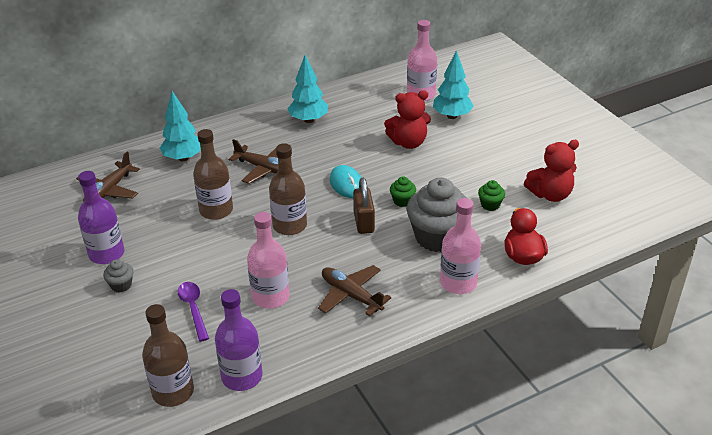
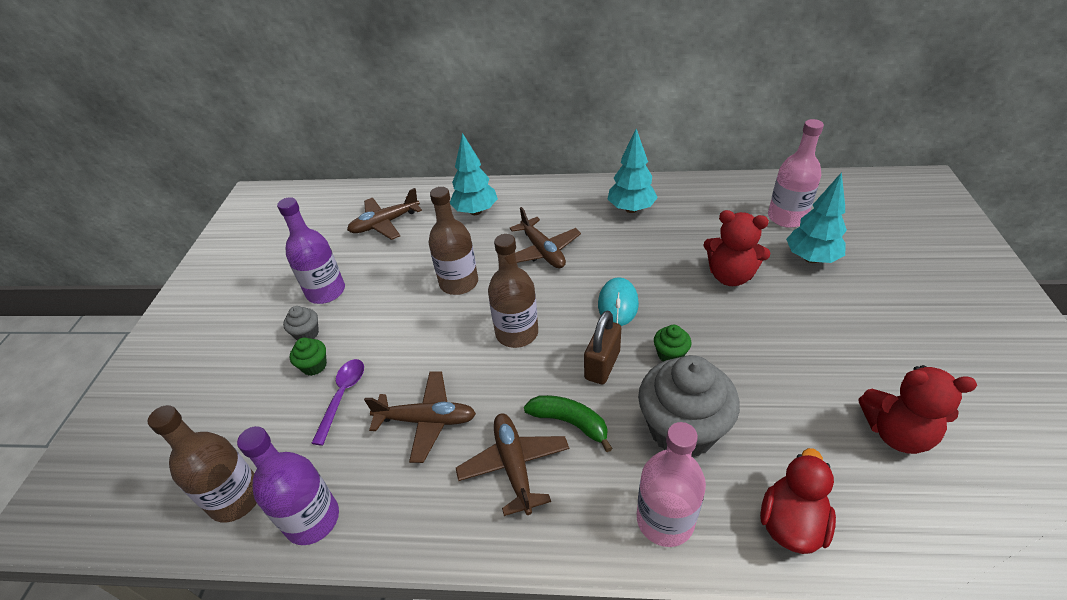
camera: 35 degrees right, 5 degrees up
(270, 297) = (426, 420): pink bottle -> brown plane
(368, 260) = (570, 423): none -> green banana
(490, 205) = (789, 411): green cupcake -> green cupcake (314, 366)

